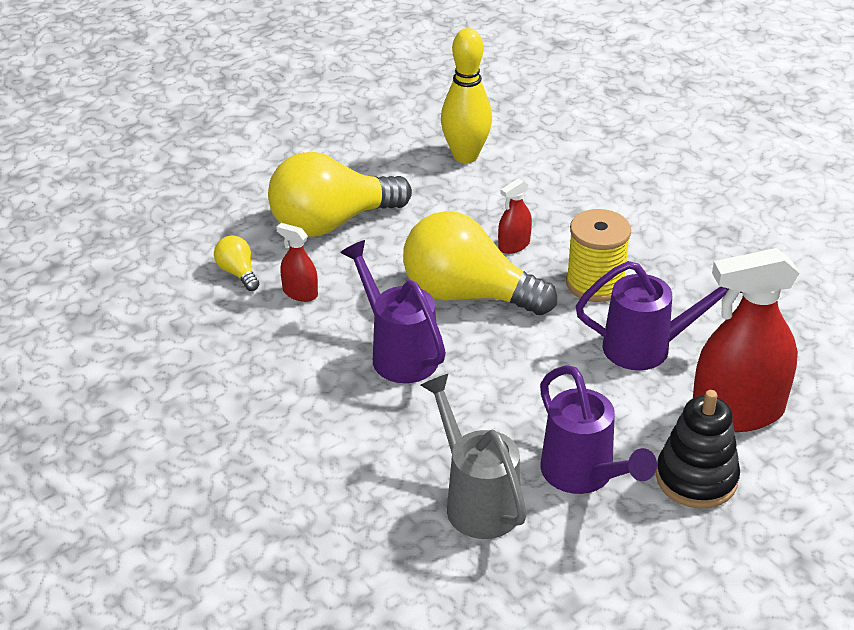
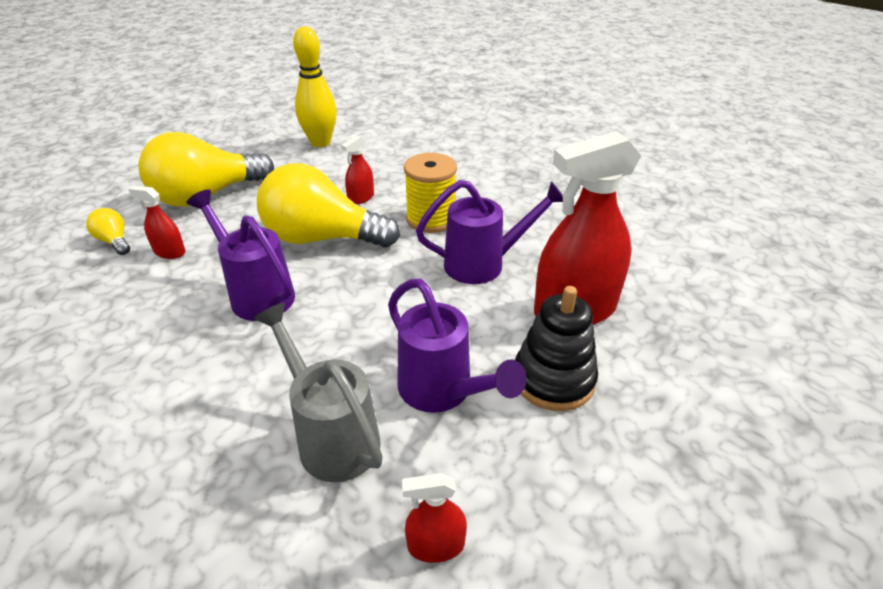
camera: 10 degrees left, 0 degrees up
(562, 596) = (436, 545): none -> red spray bottle

